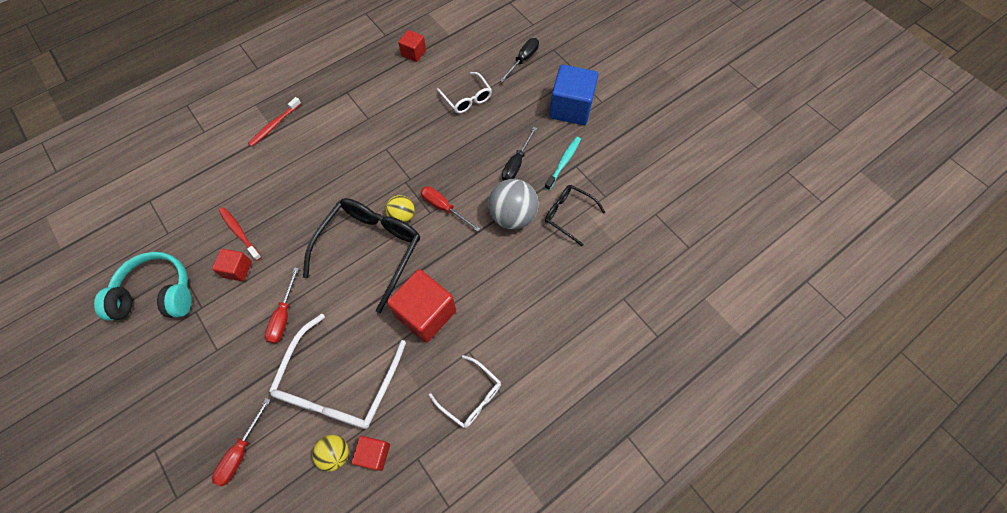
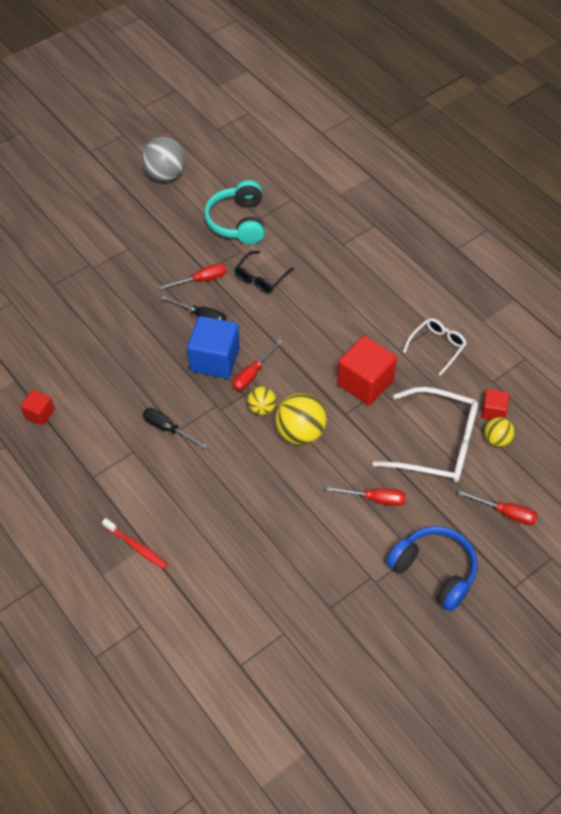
camera: 90 degrees left, 10 degrees down
(157, 294) = (359, 624): turquoise headphones -> turquoise headphones (238, 222)
(192, 368) = (434, 571): none -> blue headphones
(237, 269) = (326, 550): red cube -> none
(239, 233) = (282, 557): red toothbrush -> none
(370, 249) = (300, 432): black glasses -> yellow ball
(467, 98) = (113, 360): white glasses -> none
(512, 216) = (262, 319): grey ball -> grey ball (165, 175)
(523, 60) = (64, 311): black screwdriver -> black screwdriver (168, 429)
(563, 162) = (201, 280): turquoise toothbrush -> red screwdriver
(571, 108) = (135, 272): blue cube -> blue cube (215, 360)

